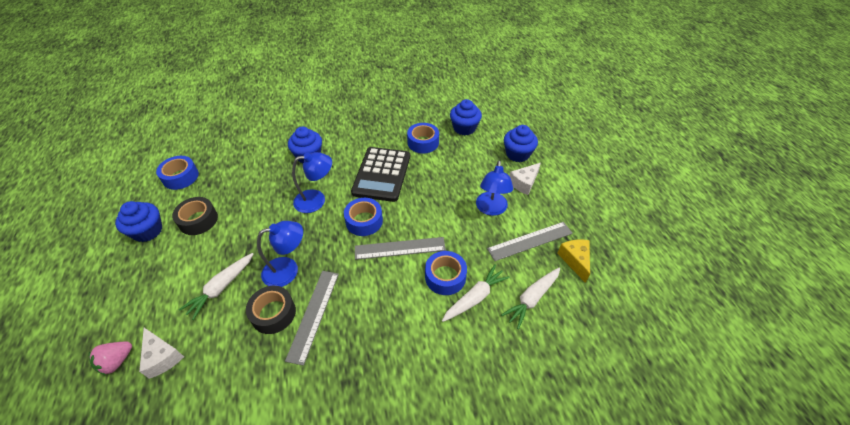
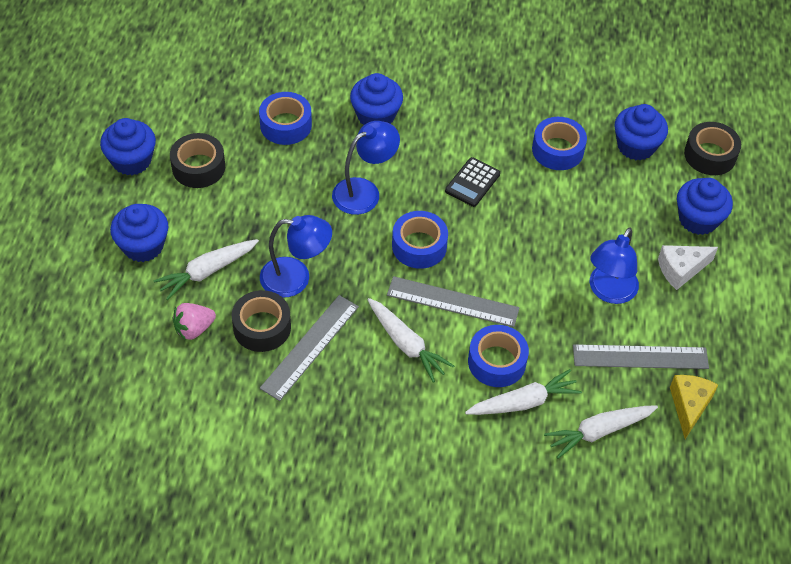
camera: 20 degrees right, 5 degrees up
(117, 361) = (72, 317): pink strawberry -> pink strawberry (194, 329)
(162, 357) = (123, 331): white cheese -> none
(167, 286) = (143, 246): none -> blue cupcake
(180, 177) = (188, 91): blue tape -> blue tape (286, 125)
(316, 200) = (364, 191): blue lamp -> blue lamp turned 45 degrees counterclockwise
(381, 287) = (406, 344): none -> white carrot
(382, 174) = (472, 182): black calculator -> black calculator, size x0.50
(505, 121) = (710, 155): none -> black tape

